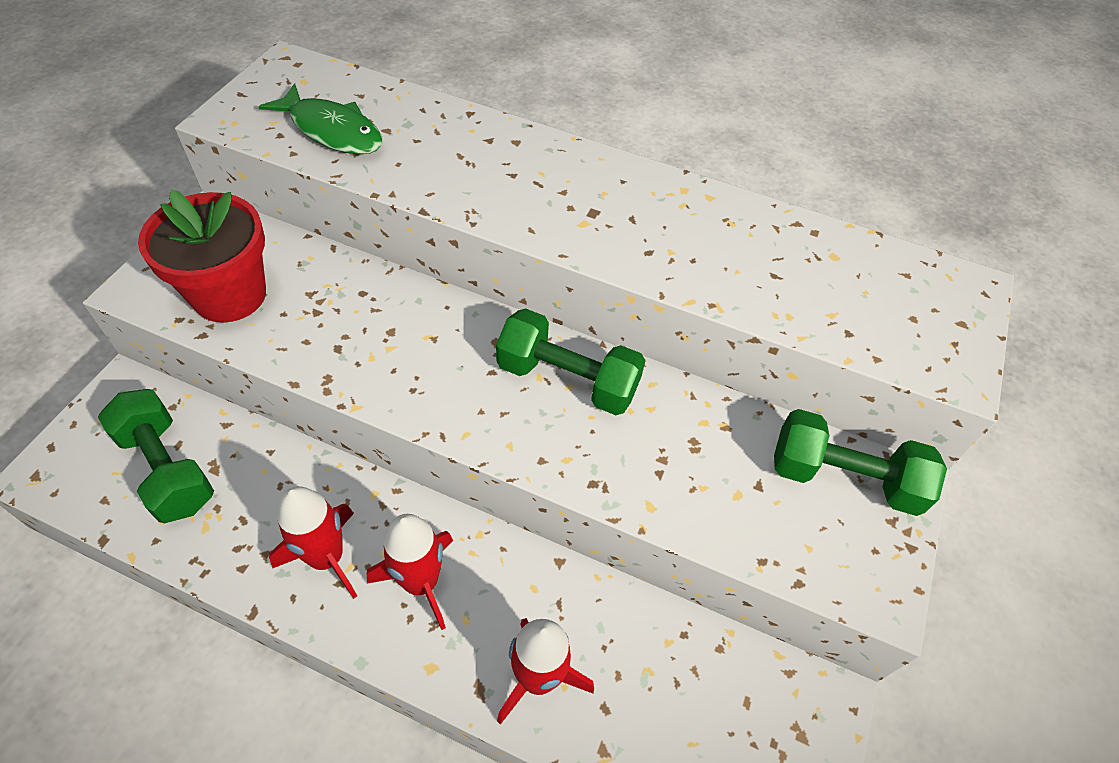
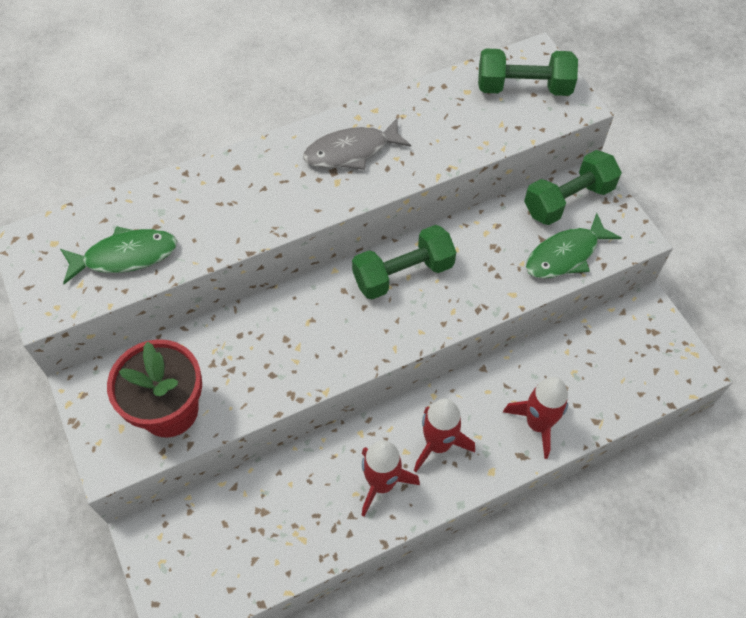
camera: 45 degrees left, 5 degrees up
(167, 468) = (239, 539): green dumbbell -> green dumbbell (523, 88)
(635, 210) = (351, 151): none -> grey fish
(765, 528) = (565, 255): none -> green fish

